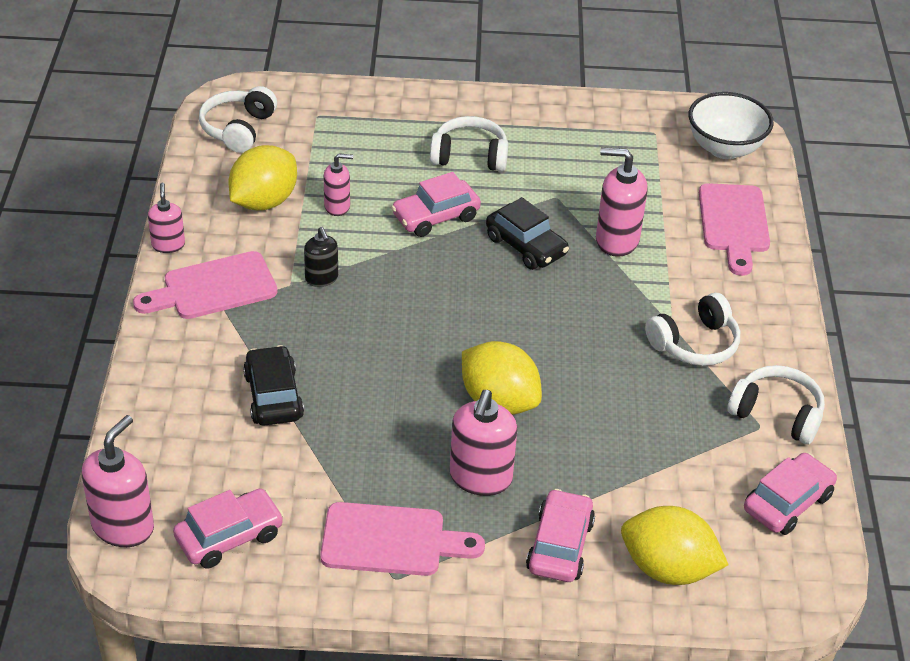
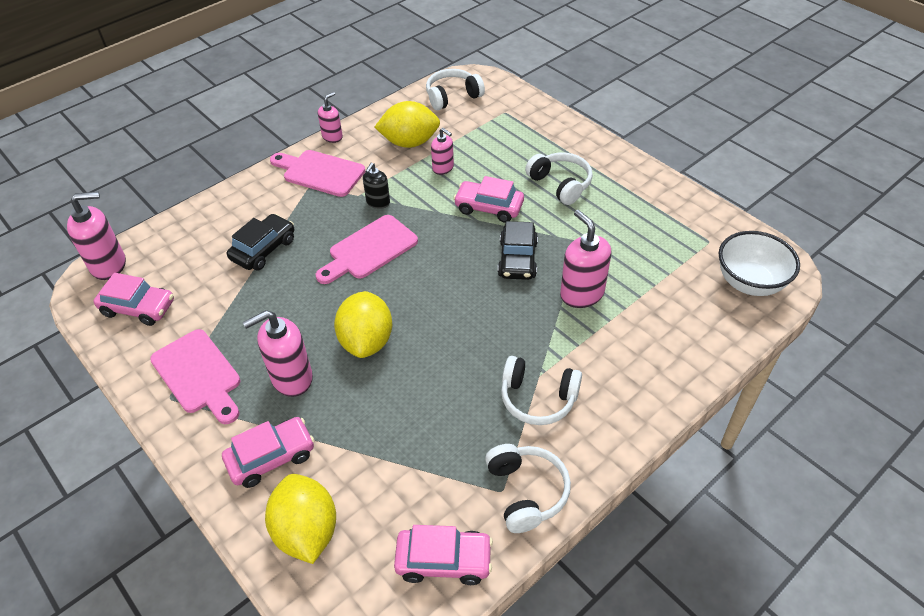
camera: 50 degrees right, 5 degrees up
(733, 223) = (683, 338): pink cutting board -> pink cutting board (369, 250)

